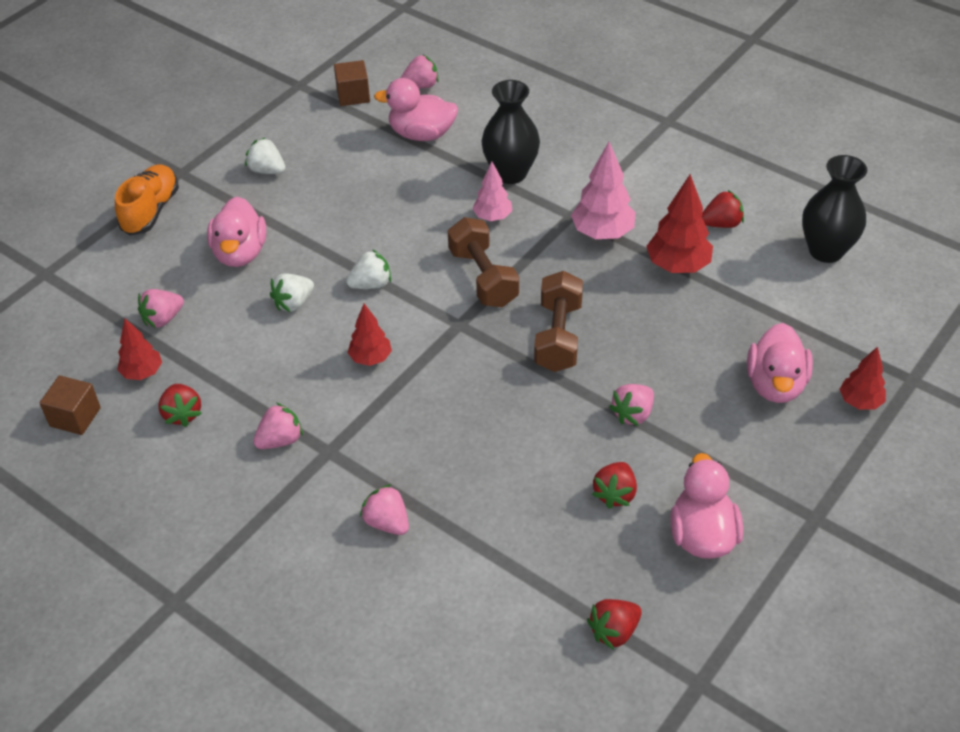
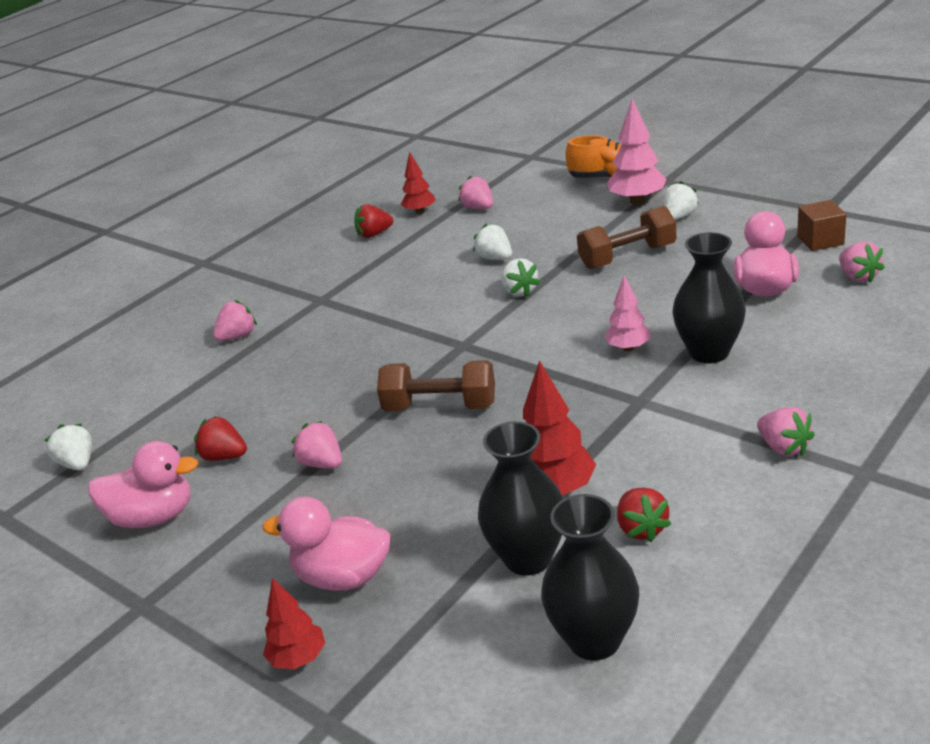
camera: 95 degrees right, 15 degrees down
(75, 417) = (380, 197): brown cube -> none
(240, 253) = (559, 224): pink duck -> none
(280, 440) = (337, 277): pink strawberry -> pink strawberry (783, 447)
(371, 358) = (422, 304): red tree -> none
(483, 278) = (530, 352): brown dumbbell -> brown dumbbell (627, 256)
(602, 233) = (610, 426): pink tree -> pink tree (637, 201)
(614, 631) = (78, 463): red strawberry -> white strawberry
(752, 281) = (528, 558): none -> black vase

